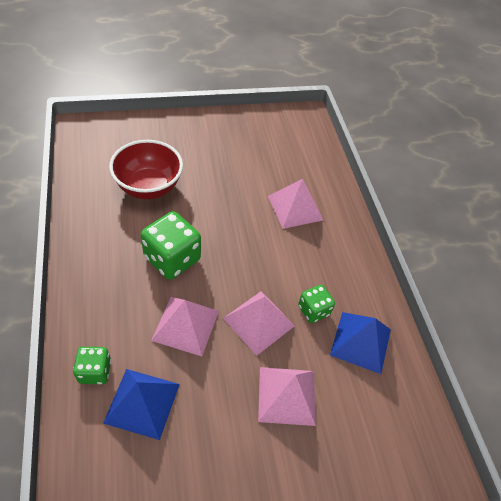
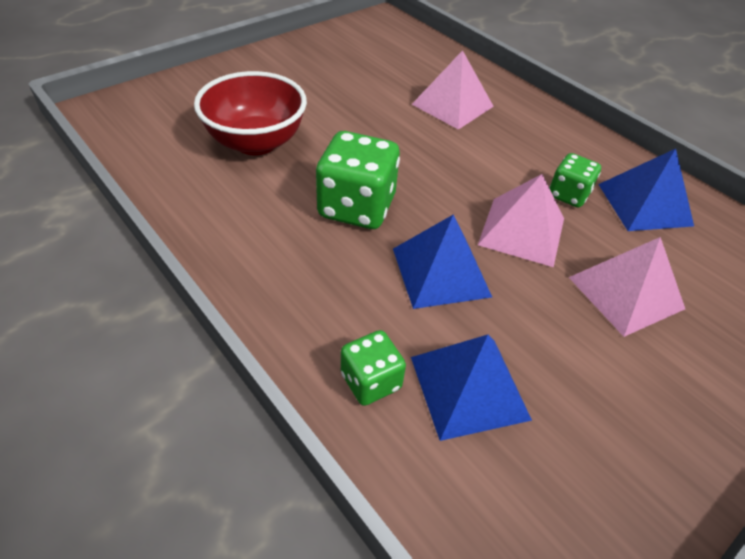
camera: 25 degrees left, 5 degrees down
(185, 325) = (440, 272): pink pyramid -> blue pyramid

